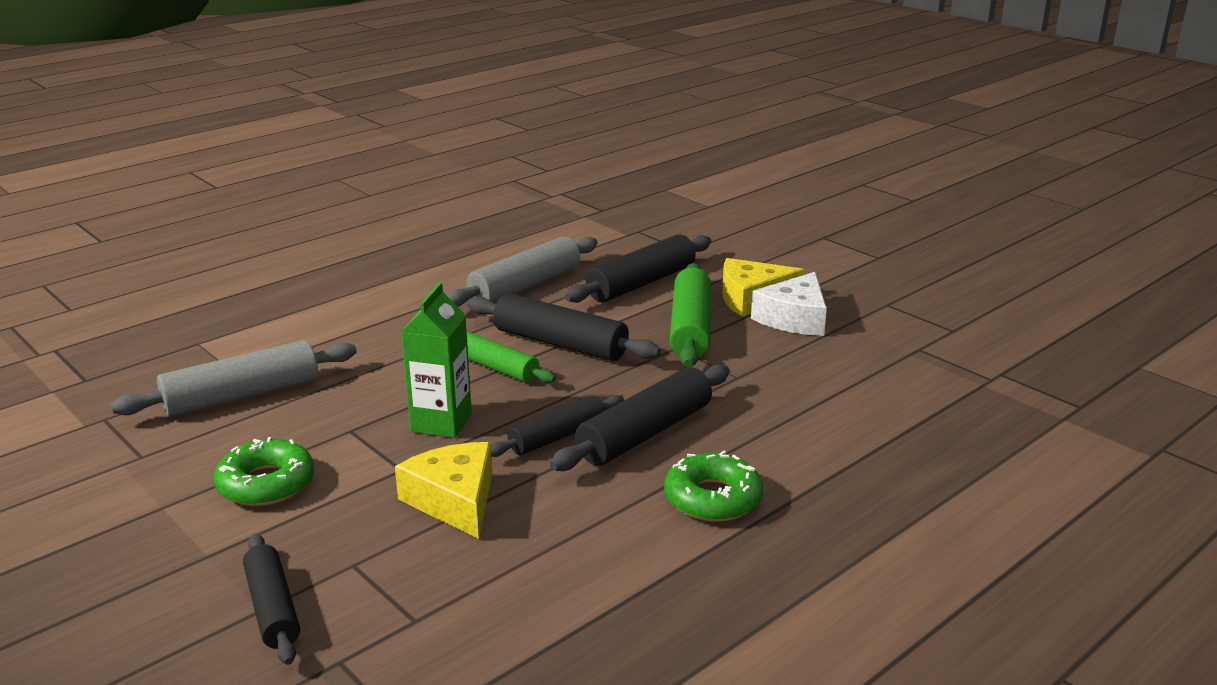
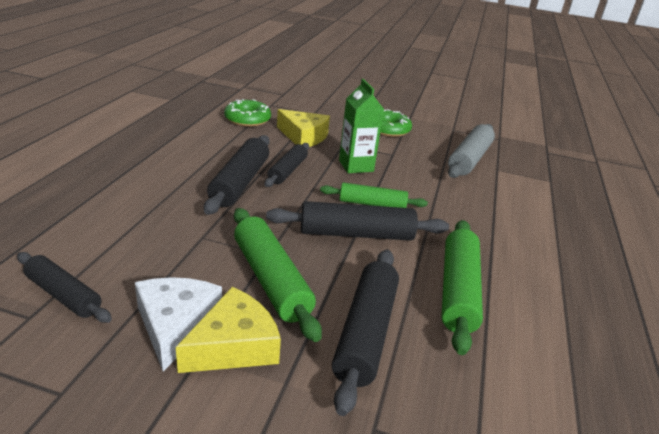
camera: 145 degrees right, 5 degrees up
(273, 608) = (322, 101): black rolling pin -> black rolling pin (63, 295)
(525, 286) = (457, 291): grey rolling pin -> green rolling pin
(712, 498) = (180, 158): green donut -> green donut (247, 119)

